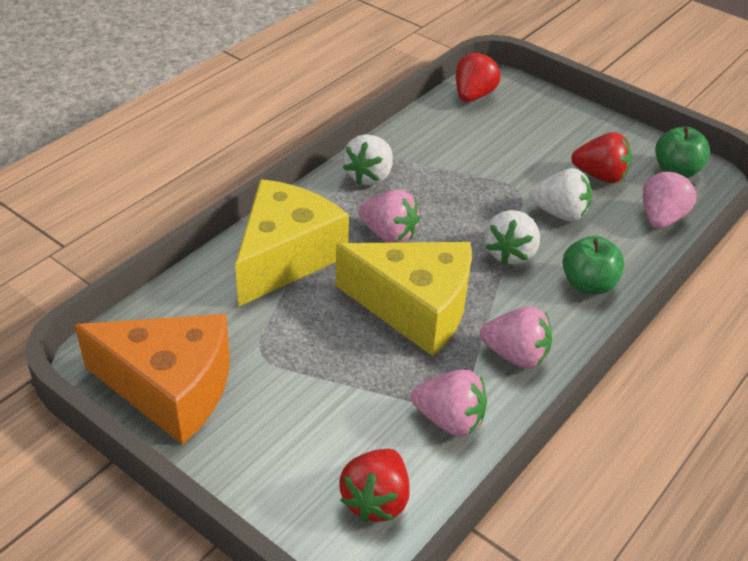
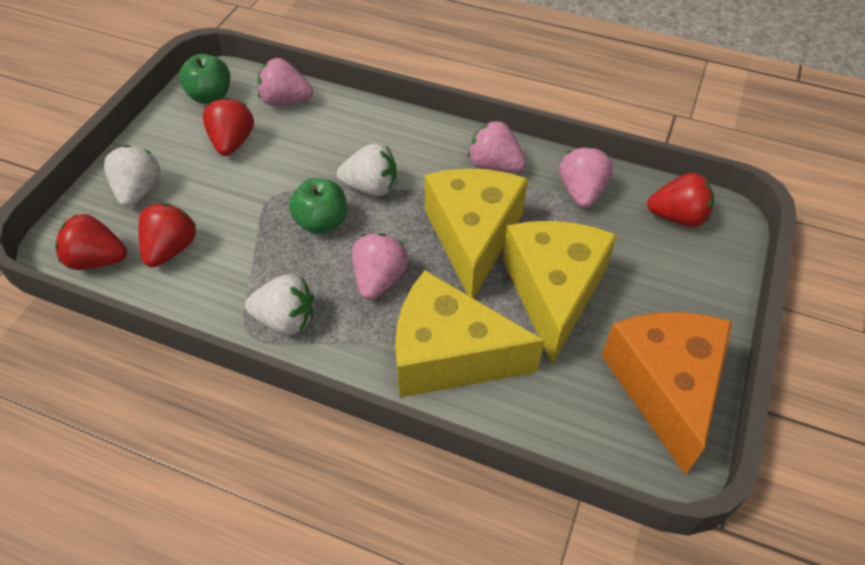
camera: 105 degrees left, 10 degrees up
(318, 346) = (553, 292): none -> yellow cheese
(471, 129) = (171, 249): none -> red strawberry
(515, 355) = (494, 166): pink strawberry -> pink strawberry turned 60 degrees counterclockwise
(559, 213) = (300, 163): white strawberry -> white strawberry (139, 191)
(588, 284) = (391, 135): green apple -> green apple (321, 222)

